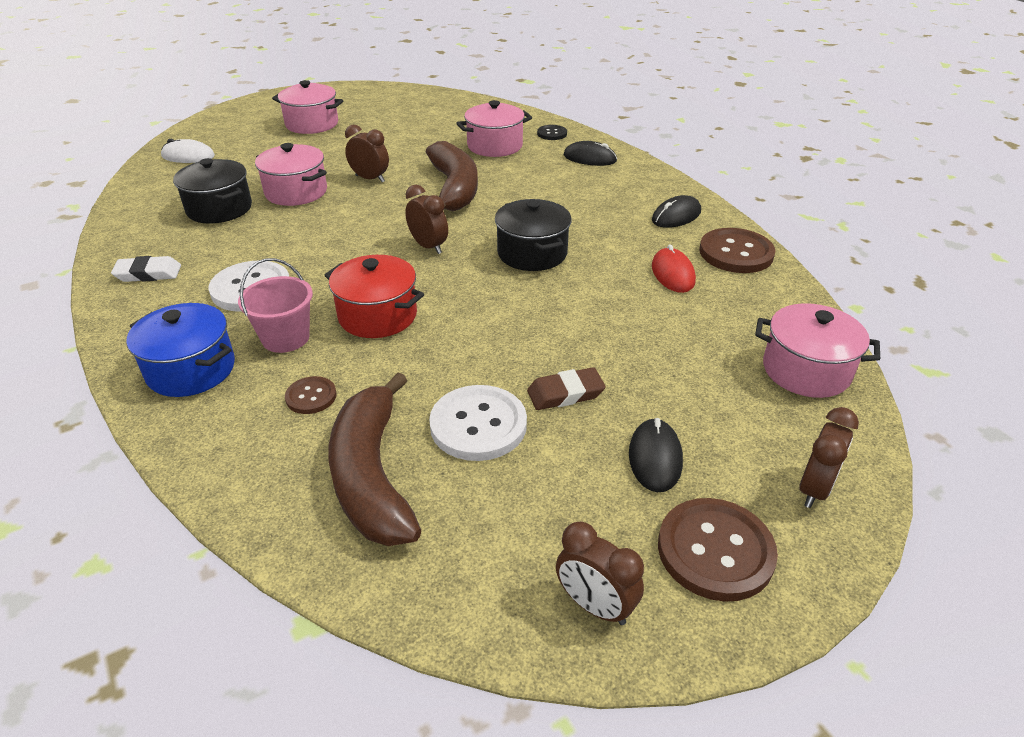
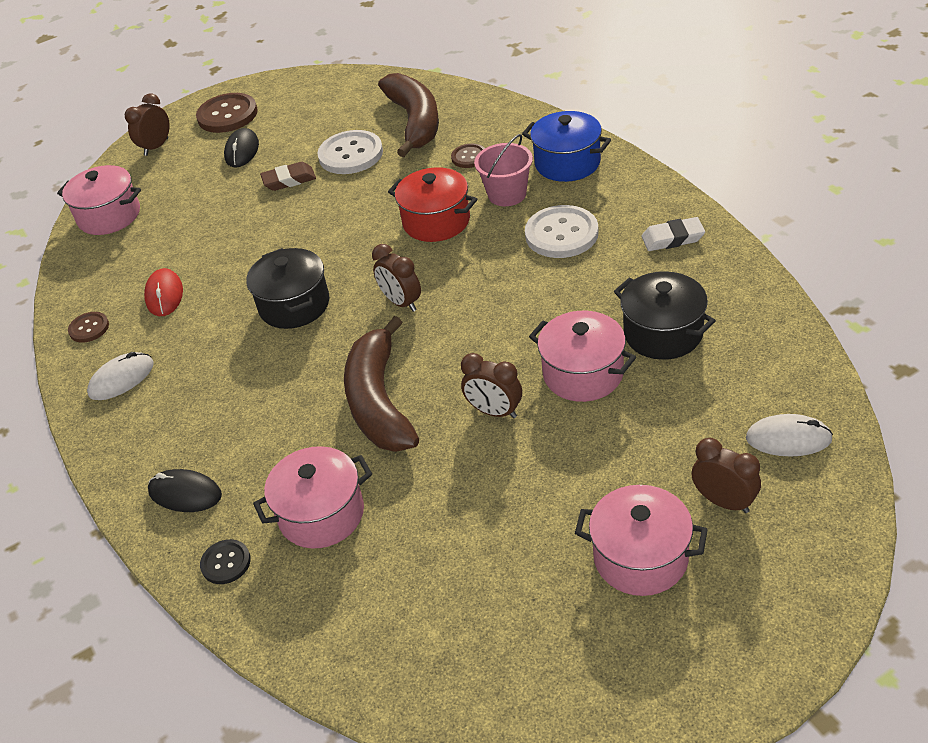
camera: 175 degrees left, 5 degrees up
(595, 606) = (295, 89): brown clock -> brown clock (724, 501)
(676, 216) = (121, 379): black mouse -> white mouse
(736, 253) = (89, 328): brown button -> brown button, size x0.54

